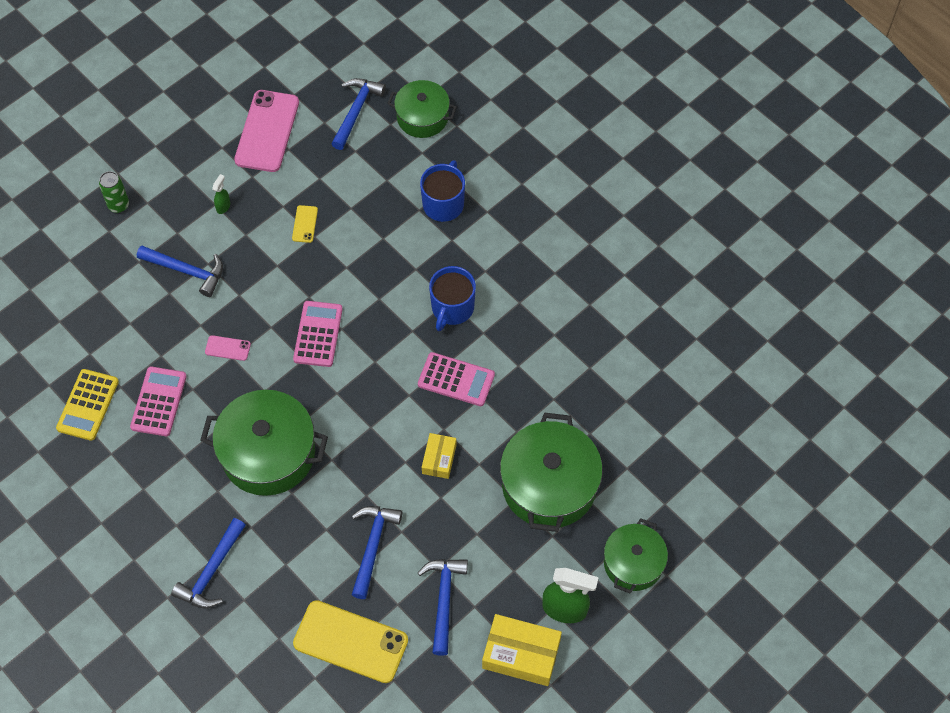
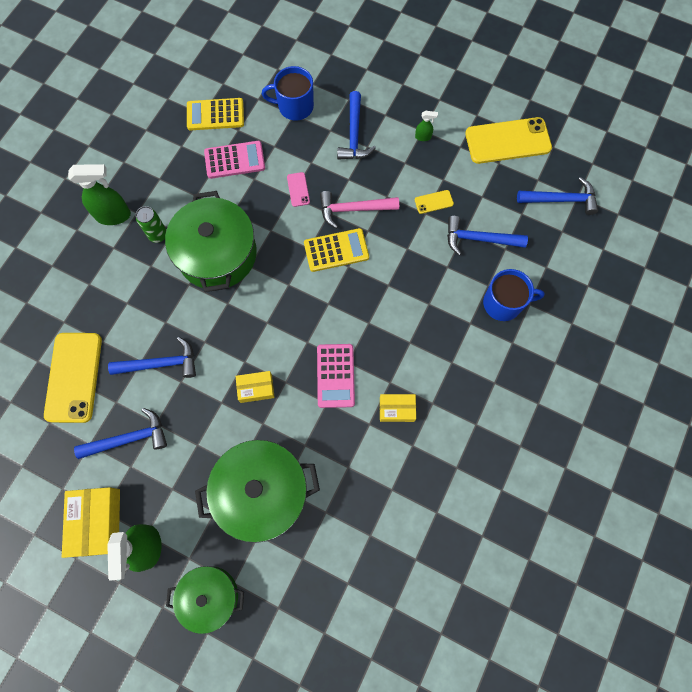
camera: 70 degrees right, 10 degrees up
(118, 205) = (391, 66): green can -> green can (158, 235)
(168, 551) = (114, 215): none -> green spray bottle
(212, 571) = (106, 252): blue hammer -> blue hammer (479, 239)
(267, 131) = (508, 141): pink phone -> yellow phone
(278, 302) = (353, 209): none -> pink hammer
(318, 334) = (336, 250): pink calculator -> yellow calculator
(422, 117) = (582, 254): green pot -> none
(452, 308) = (403, 347): blue mug -> blue mug (294, 106)
(513, 336) = (397, 409): none -> yellow box

